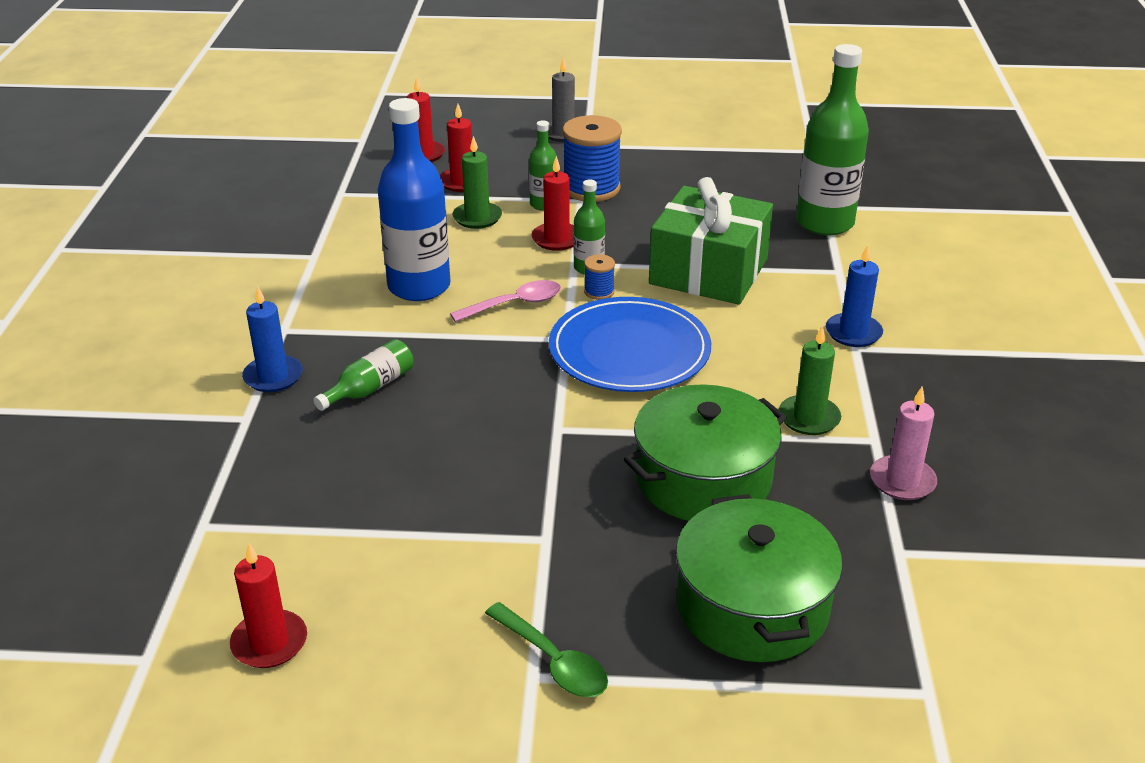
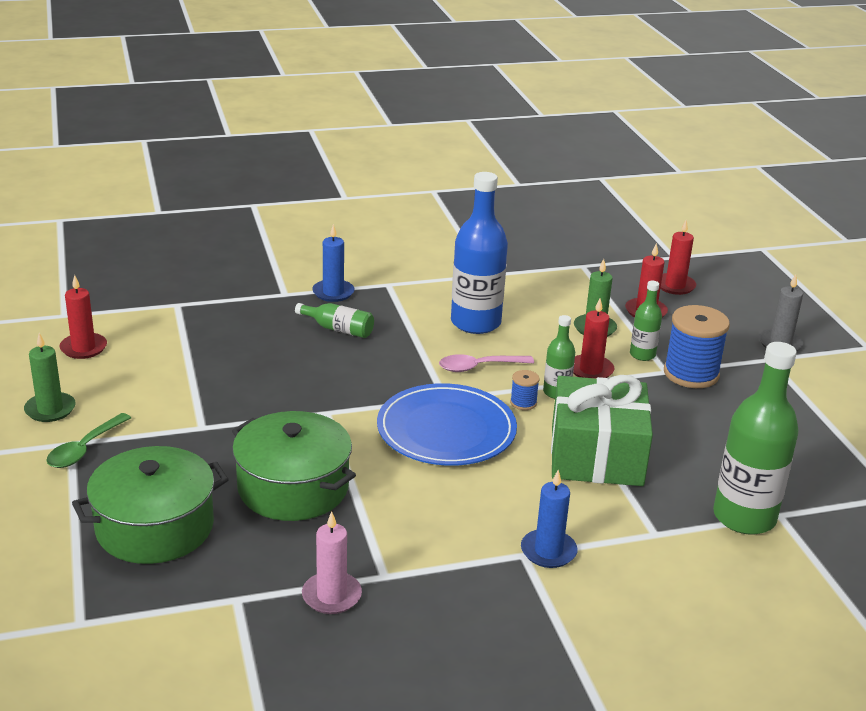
camera: 70 degrees right, 5 degrees down
(515, 304) = (479, 367): pink spoon -> pink spoon turned 120 degrees clockwise
(809, 418) = (398, 535): green candle -> green candle (50, 409)

